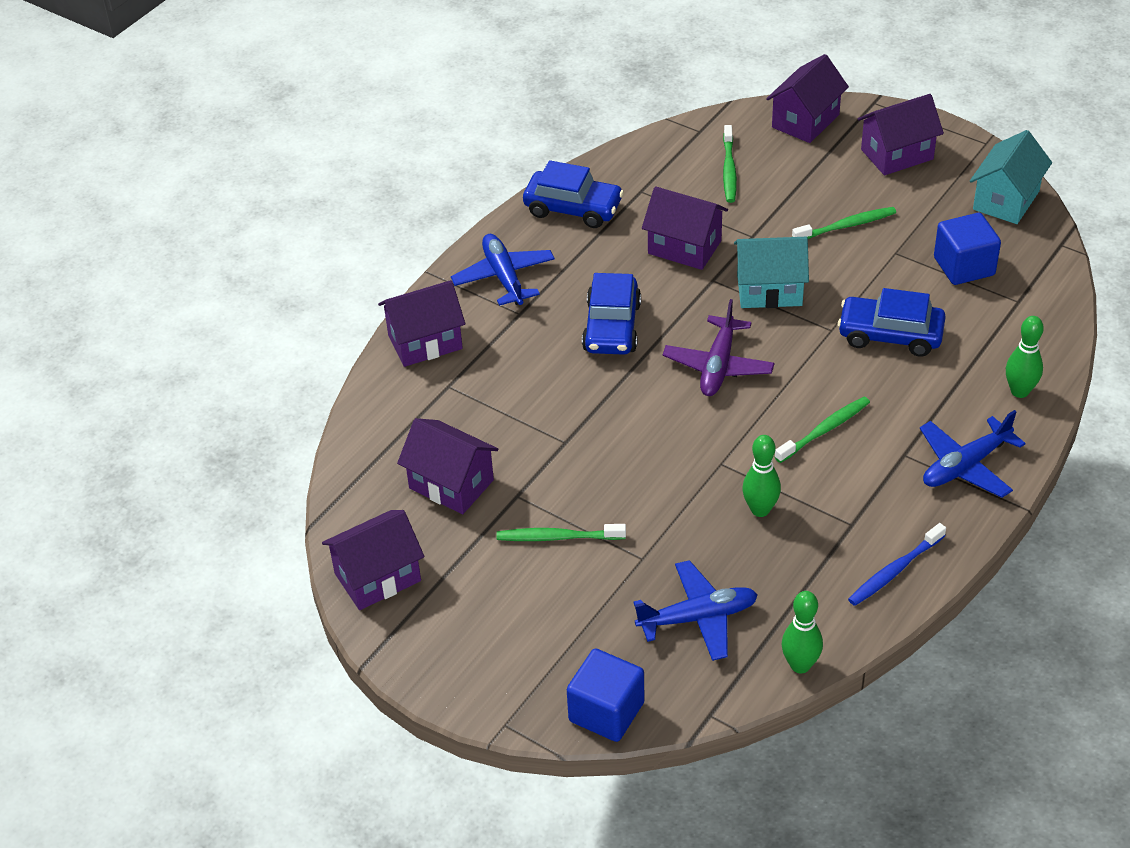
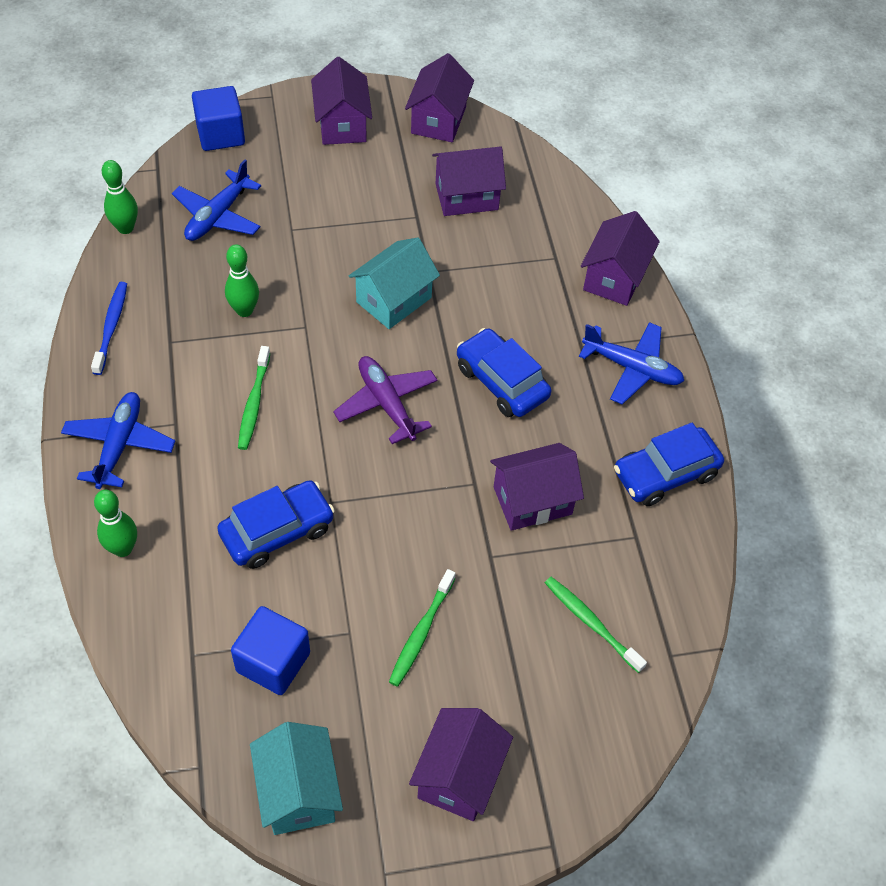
camera: 130 degrees right, 10 degrees up
(558, 537) = (359, 208): green toothbrush -> none
(769, 290) = (418, 506): turquoise house -> turquoise house (393, 300)
(805, 121) = (591, 754): purple house -> purple house (342, 124)

